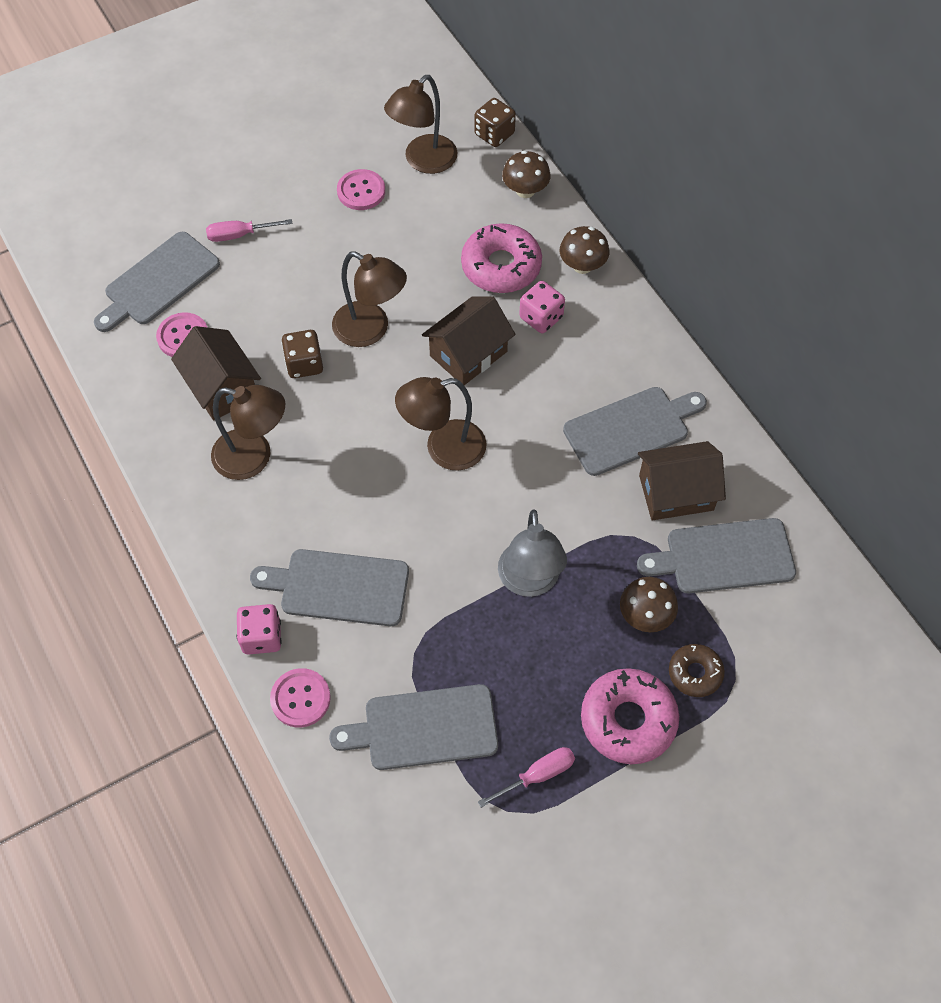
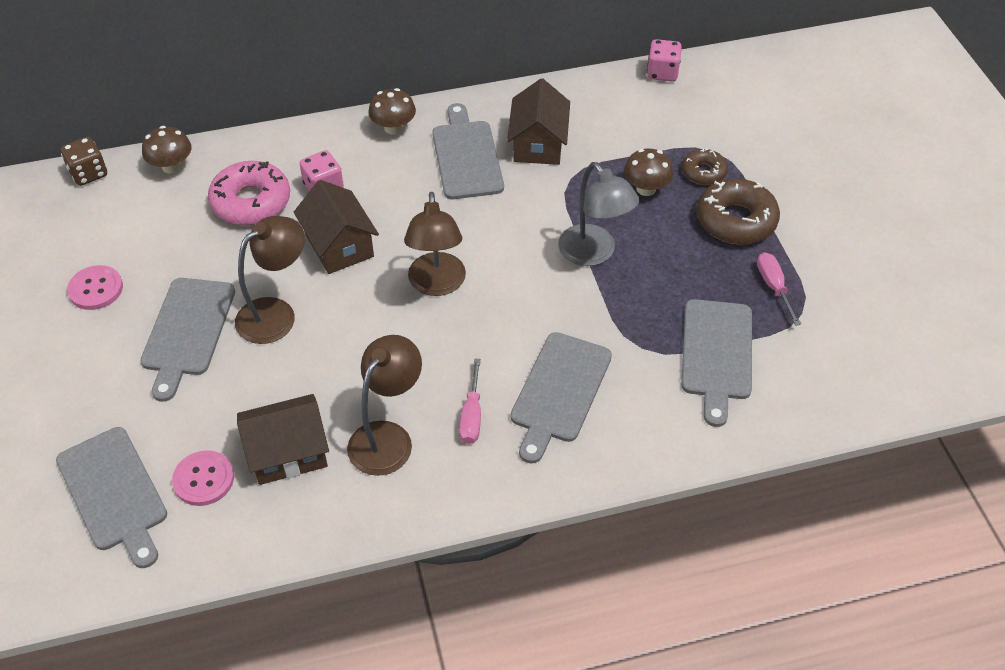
camera: 75 degrees left, 10 degrees down
(239, 235) = (91, 405): pink screwdriver -> pink screwdriver (471, 416)
(262, 637) = (595, 463): pink dice -> pink dice (662, 73)
(300, 698) = (668, 442): pink button -> none
(304, 364) = (292, 375): brown dice -> none
(423, 161) = (88, 232): brown lamp -> none
(529, 582) = (594, 253): grey lamp -> grey lamp turned 45 degrees clockwise
(582, 265) = (280, 147): brown mushroom -> brown mushroom (393, 128)
(628, 720) = (736, 220): pink donut -> brown donut
(724, 556) = (606, 131): grey cutting board -> grey cutting board (187, 331)

